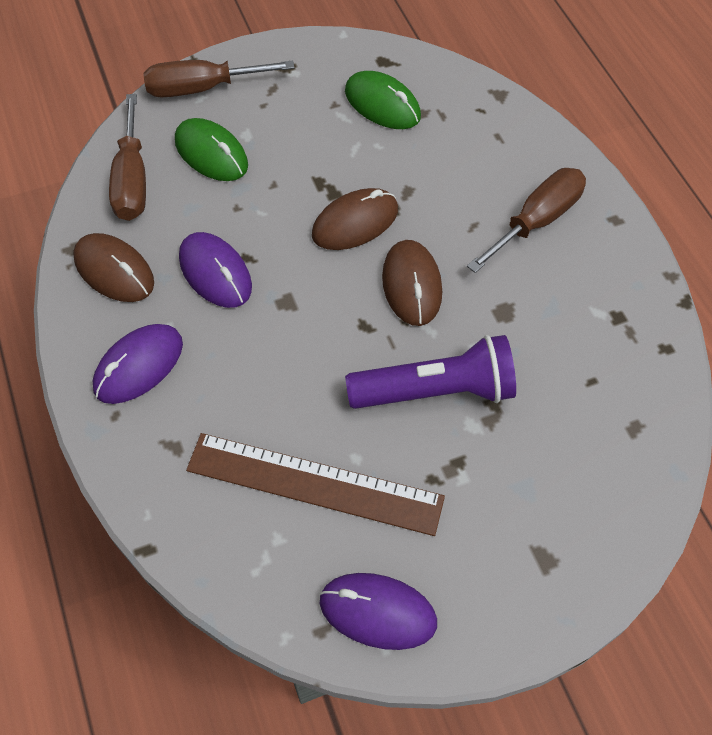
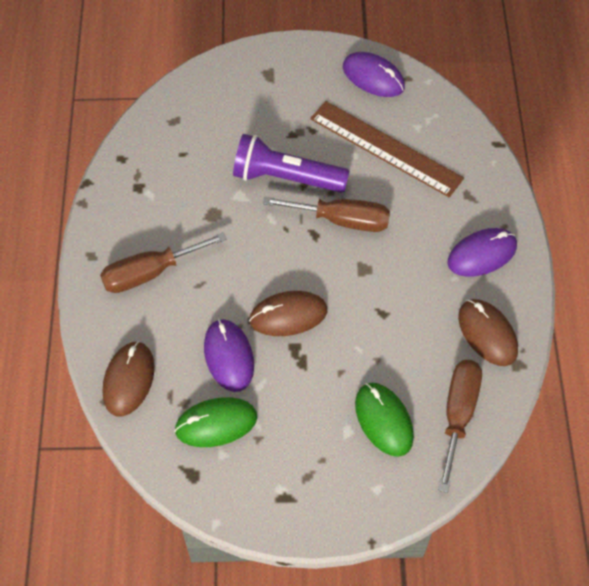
camera: 160 degrees left, 0 degrees up
(202, 88) = (373, 499): brown screwdriver -> brown screwdriver (342, 220)
(215, 273) = (409, 308): purple mouse -> purple mouse (229, 356)
(382, 104) = (216, 423): green mouse -> green mouse turned 75 degrees counterclockwise
(412, 285) = (268, 253): brown mouse -> brown mouse (129, 380)

